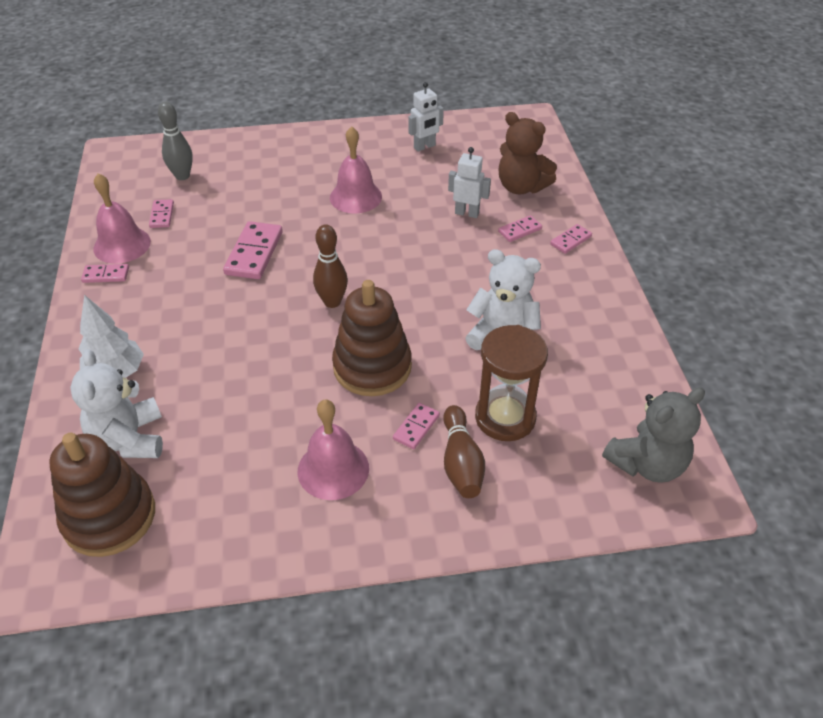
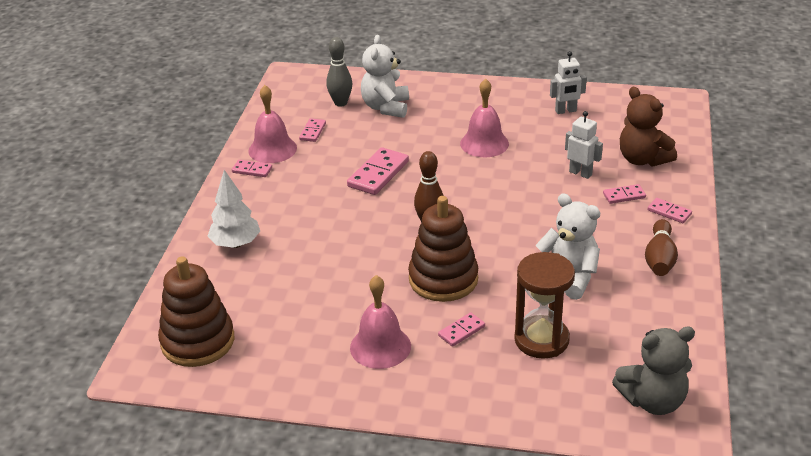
camera: 20 degrees right, 10 degrees down
(129, 439) = (230, 292): white teddy bear -> white teddy bear (386, 107)
(461, 462) = (488, 364): brown bowling pin -> brown bowling pin (660, 258)
(570, 240) = (669, 212): pink domino -> pink domino turned 60 degrees clockwise

